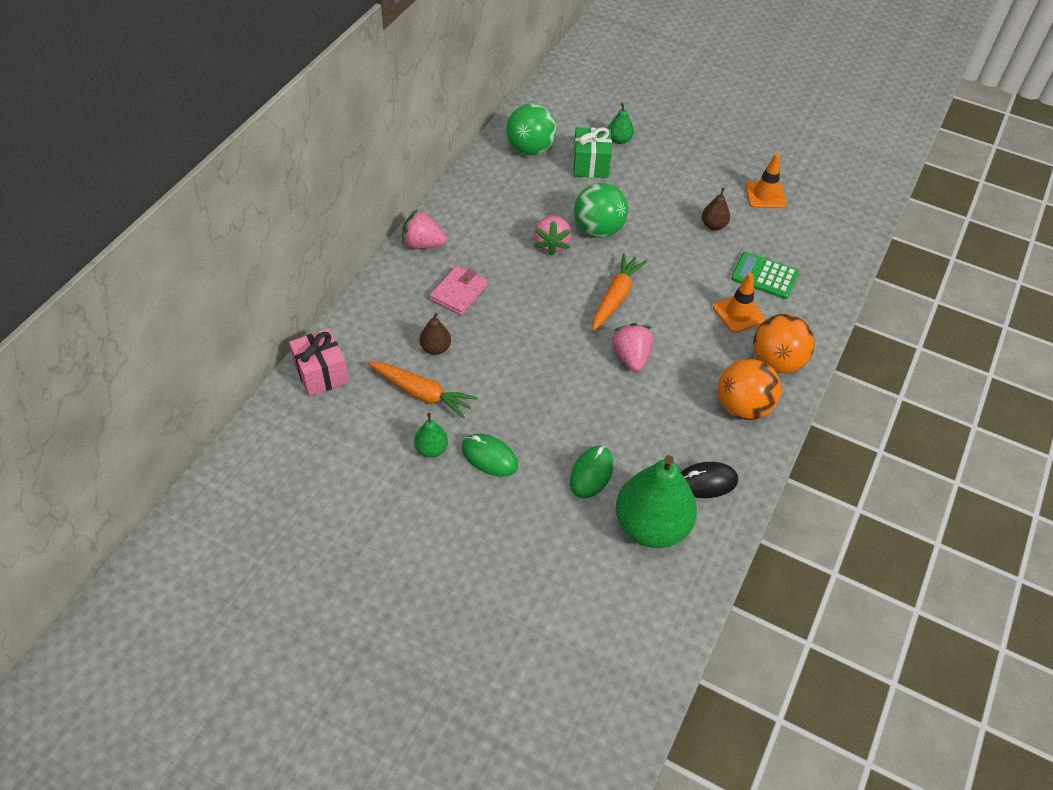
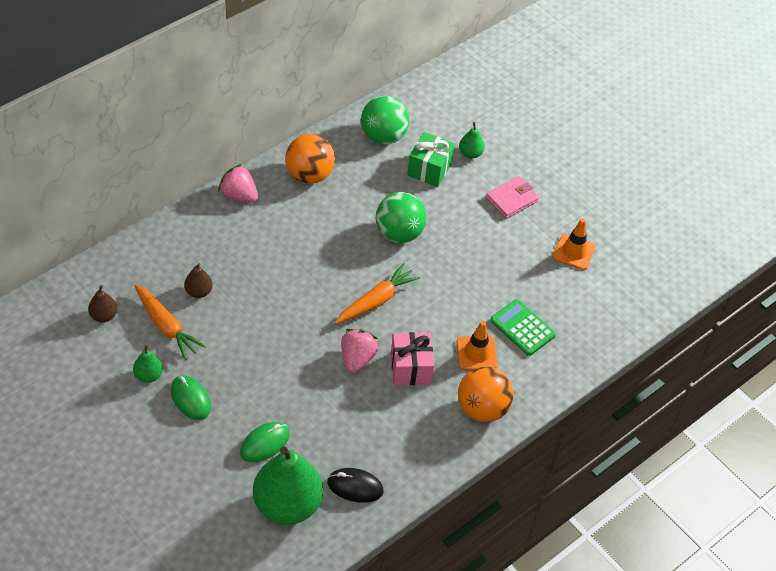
camera: 20 degrees right, 0 degrees up
(321, 374) = (96, 281): pink gift -> pink gift (410, 368)
(459, 292) = (245, 249): pink wallet -> pink wallet (511, 199)
(551, 244) = (349, 232): pink strawberry -> none
(713, 225) = (506, 265): brown pear -> brown pear (103, 316)
(743, 407) = (427, 436): orange ball -> orange ball (309, 175)

